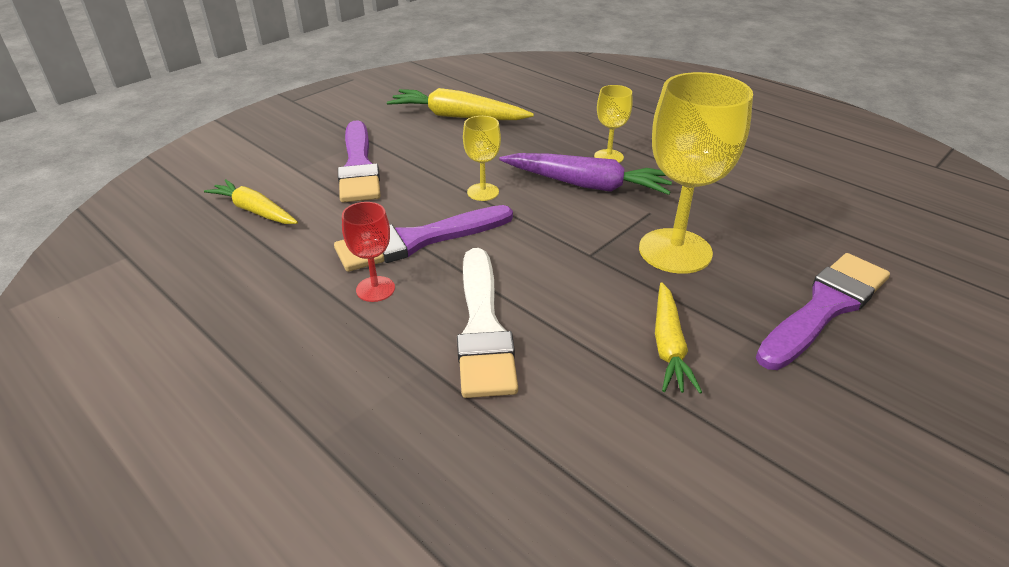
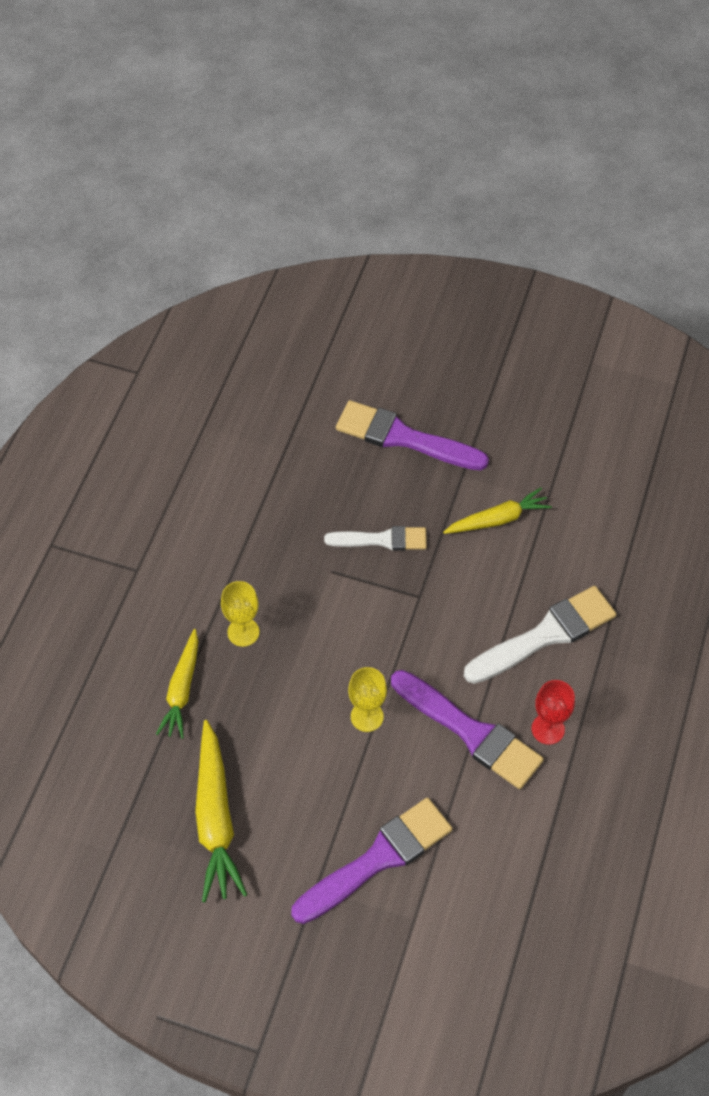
camera: 115 degrees left, 20 degrees up
(255, 211) = (504, 903): yellow carrot -> yellow carrot (182, 689)
(587, 185) = (309, 633): purple carrot -> none
(675, 251) = (382, 539): yellow goblet -> white brush

